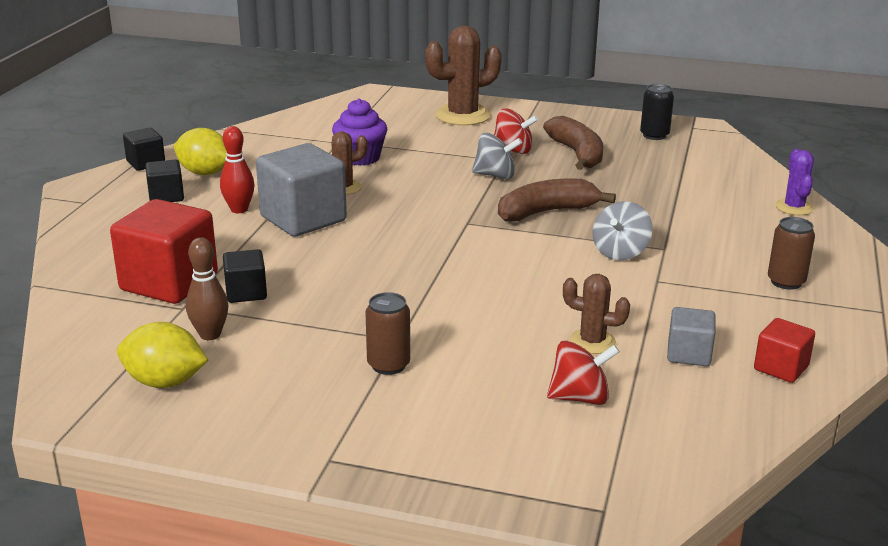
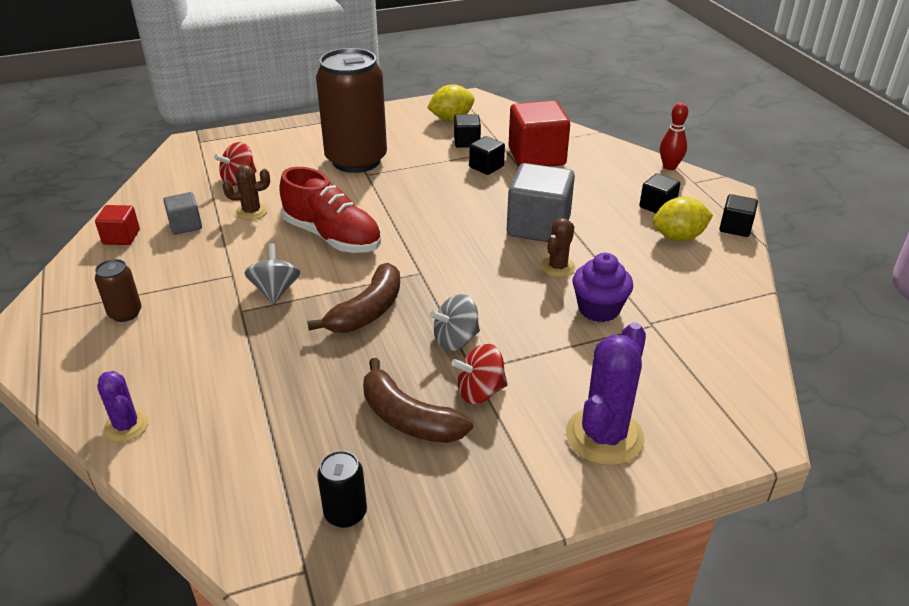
camera: 145 degrees right, 10 degrees up
(210, 335) = (467, 142): brown bowling pin -> black cube
(239, 209) = (592, 216): red bowling pin -> red bowling pin (669, 167)
(388, 365) = (356, 160): brown can -> brown can, size x2.39
(462, 116) = (604, 436): brown cactus -> purple cactus
(519, 280) = (332, 236): none -> red shoe

